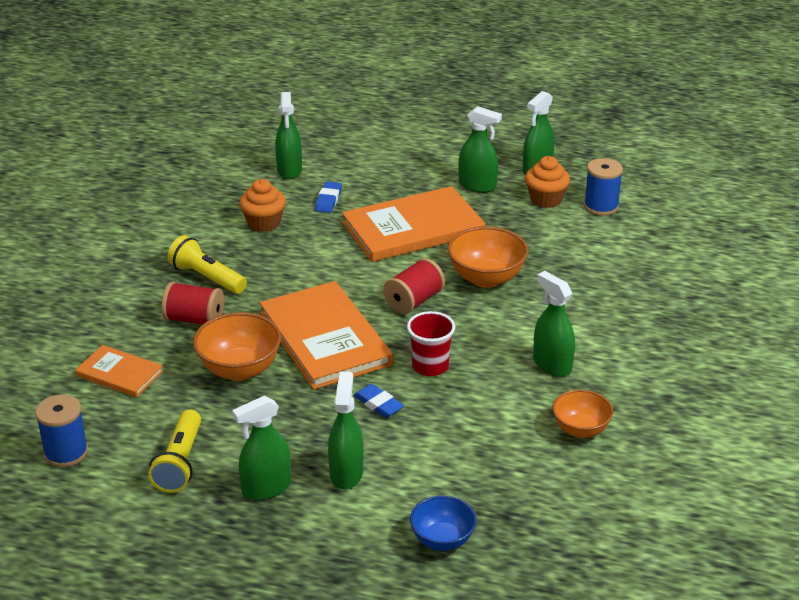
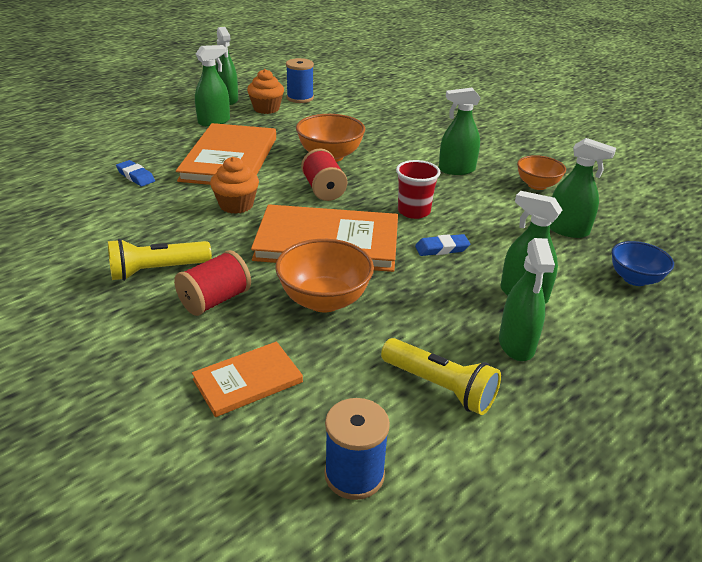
camera: 60 degrees left, 0 degrees up
(264, 223) = (119, 214): orange cupcake -> orange cupcake (236, 205)
(289, 170) = (62, 177): green spray bottle -> green spray bottle (567, 230)

